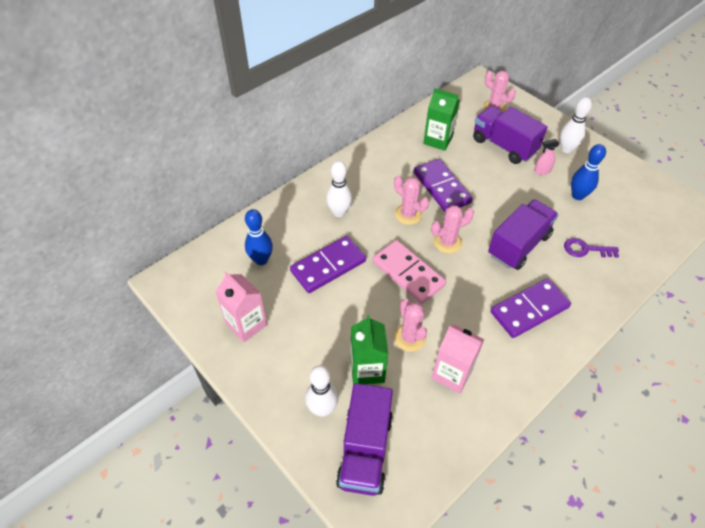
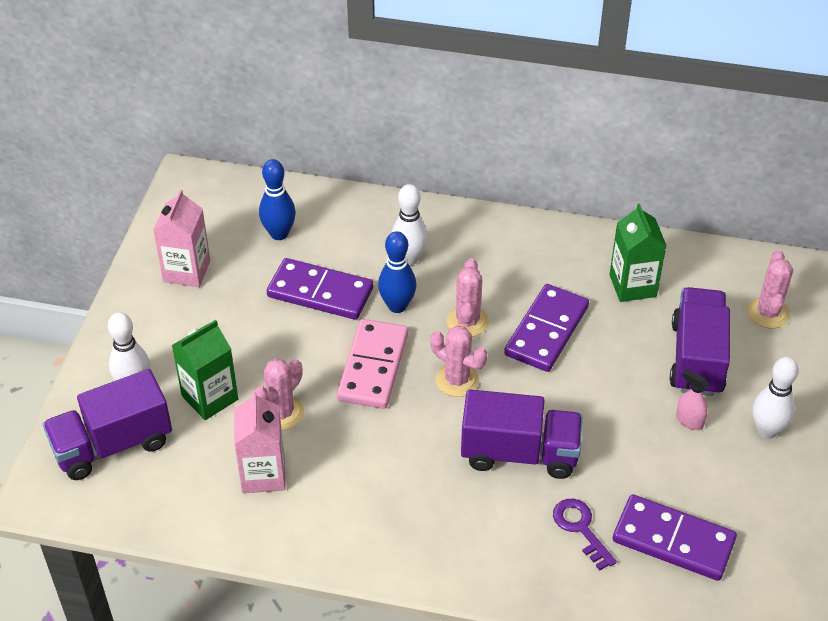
camera: 55 degrees right, 5 degrees down
(529, 310) = (419, 508): purple domino -> purple domino (673, 541)
(577, 195) = (679, 481): blue bowling pin -> blue bowling pin (397, 306)

